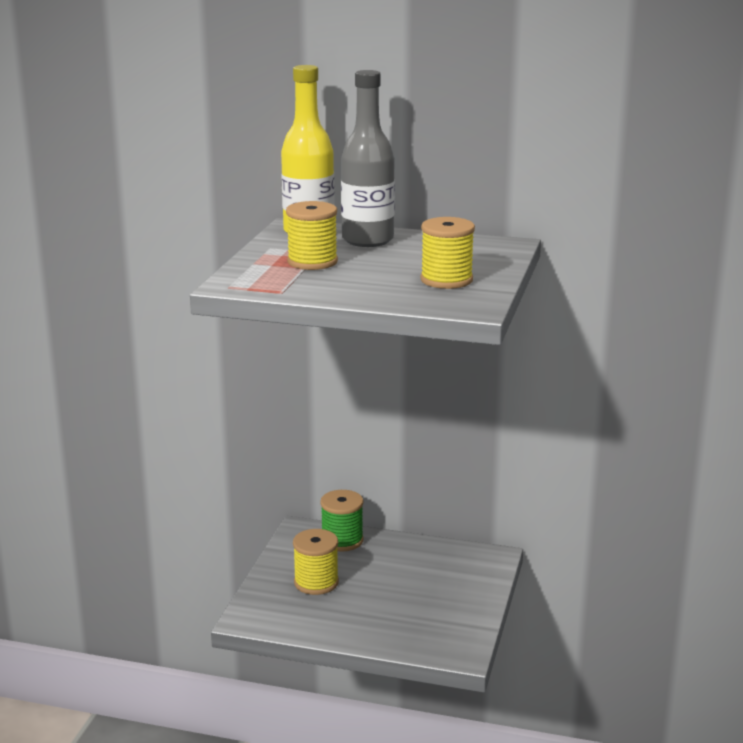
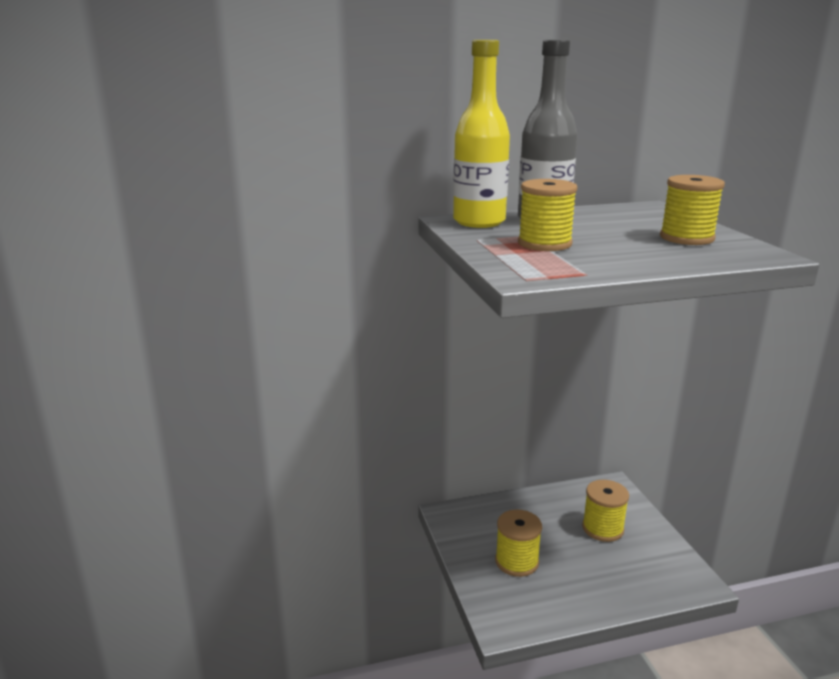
camera: 30 degrees left, 0 degrees up
(342, 540) = (491, 512): green spool -> none
(430, 585) = (602, 528): none -> yellow spool

